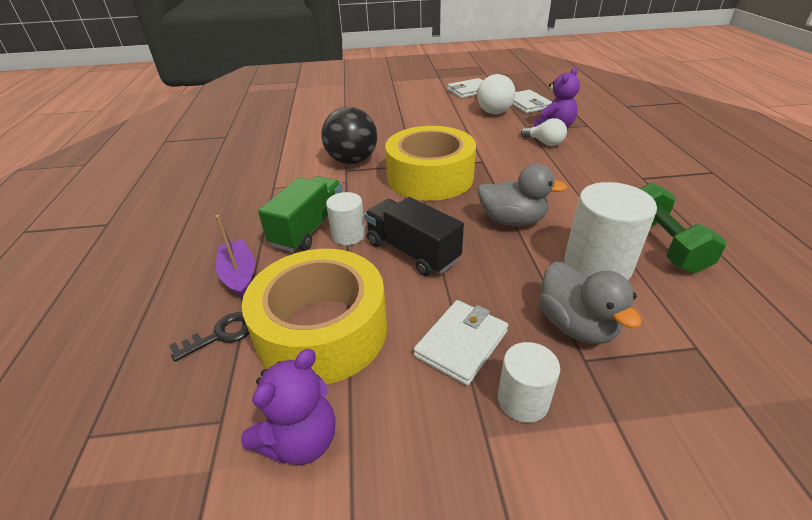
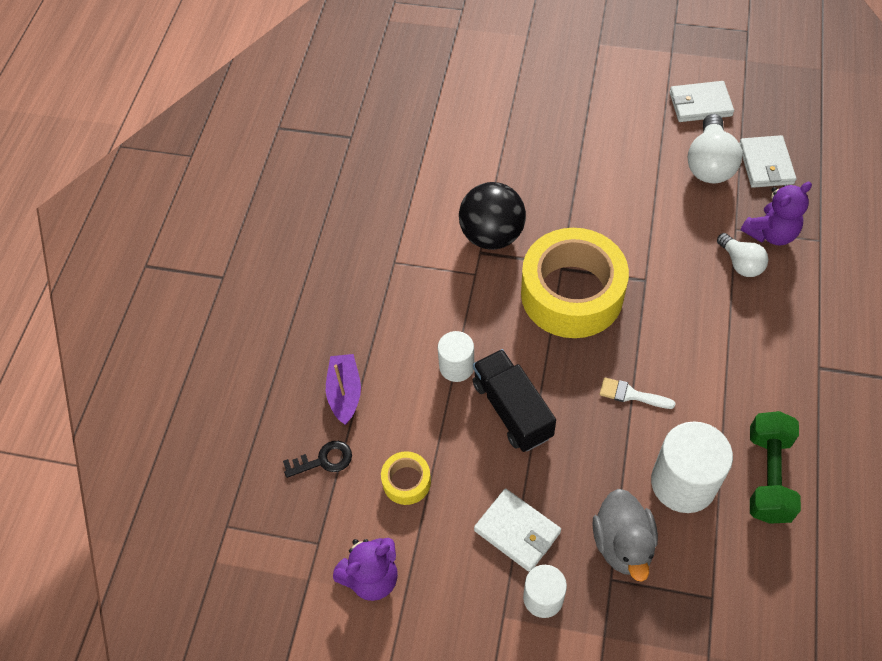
camera: 20 degrees right, 20 degrees up
(309, 228) = (420, 344): green truck -> none
(322, 330) = (406, 481): yellow tape -> yellow tape, size x0.43
(461, 343) = (517, 531): white wallet -> white wallet turned 75 degrees clockwise
(512, 220) = (631, 395): grey duck -> white brush

